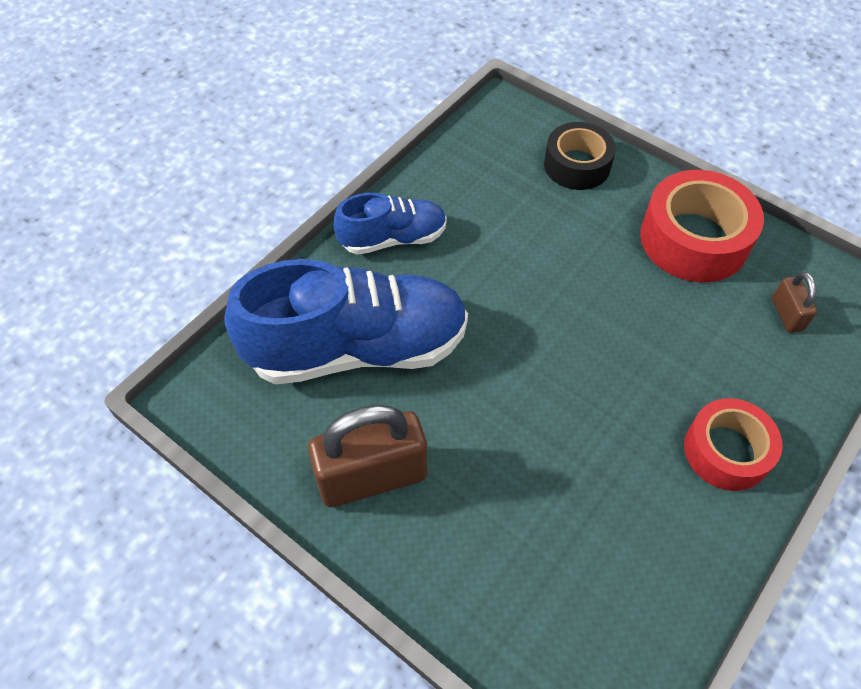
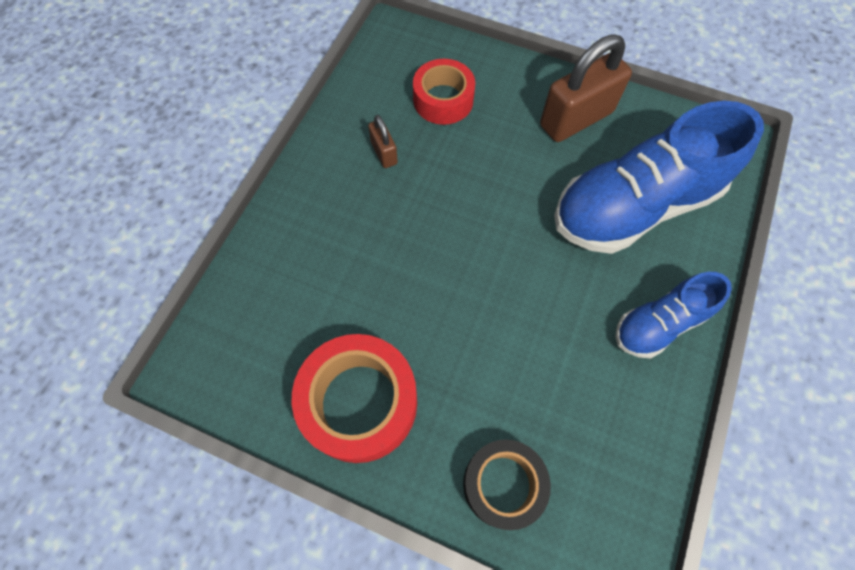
camera: 165 degrees right, 10 degrees up
(726, 451) = (327, 193): red tape -> red tape (443, 100)
(786, 314) = (269, 331): brown padlock -> brown padlock (384, 153)

